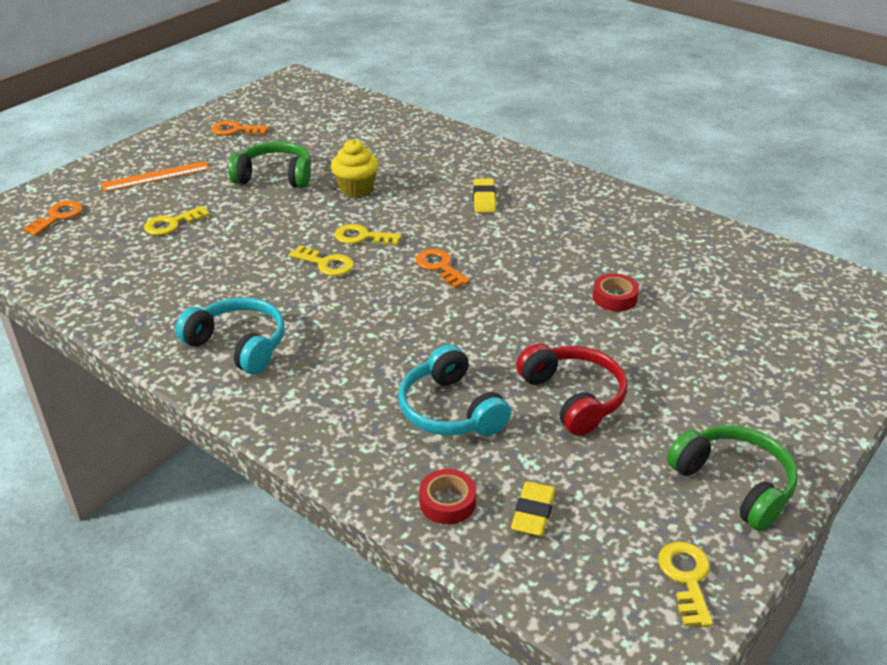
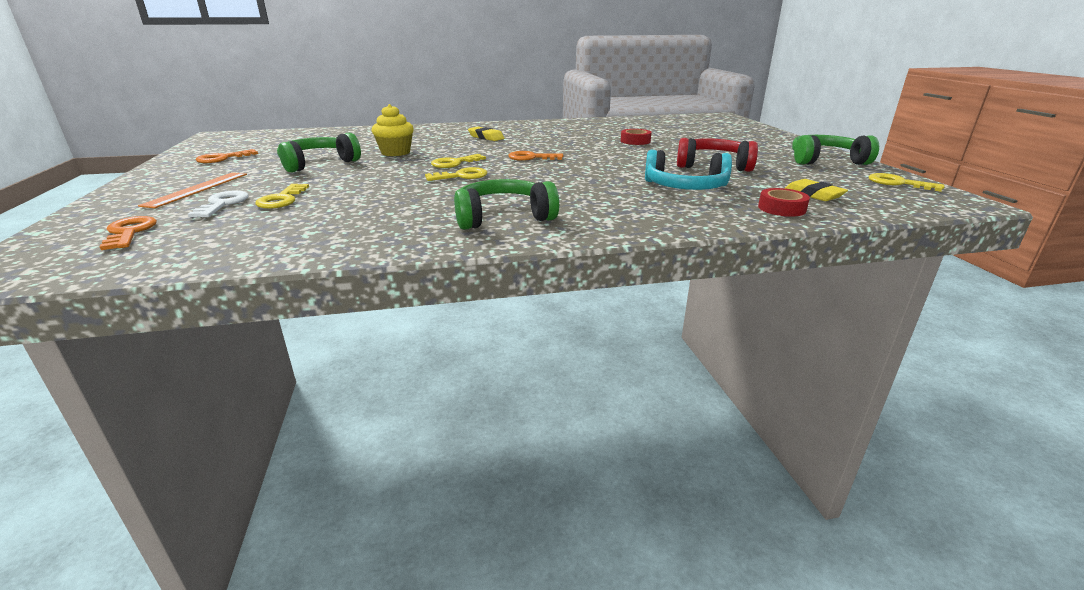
camera: 50 degrees left, 10 degrees down
(138, 208) = (223, 204): none -> white key
(239, 345) = (503, 217): turquoise headphones -> green headphones

